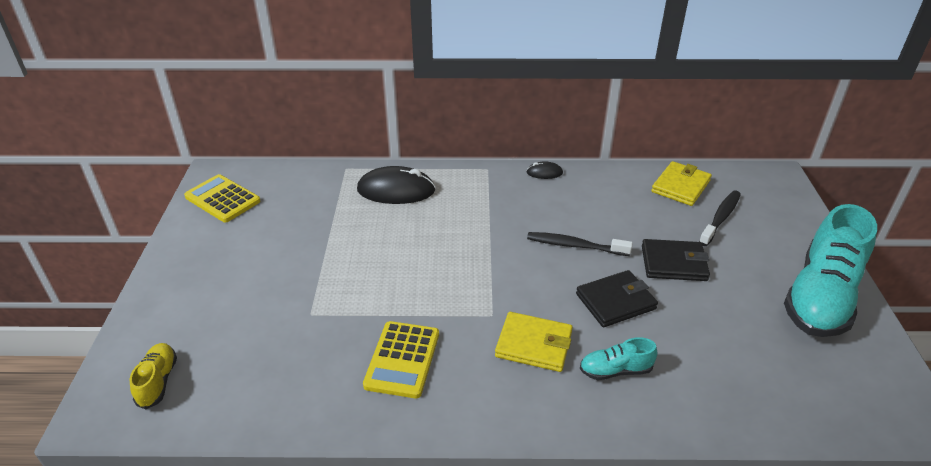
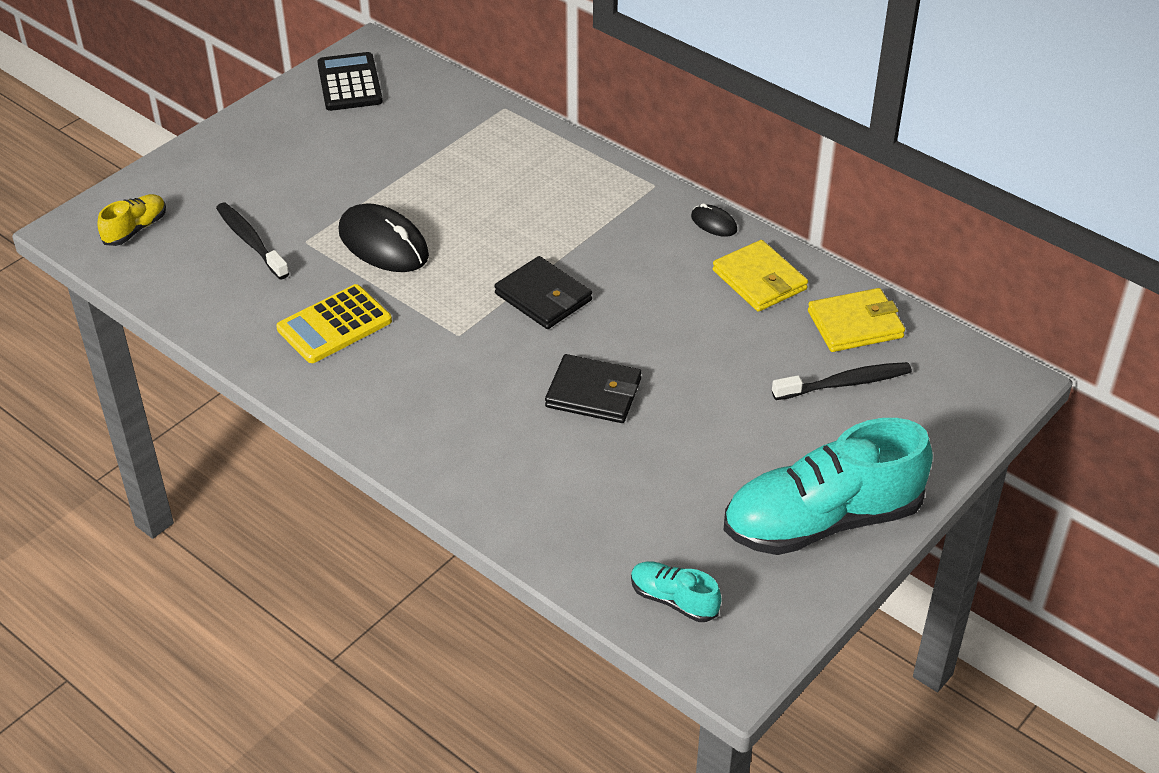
camera: 40 degrees right, 5 degrees up
(222, 199) = (349, 83): yellow calculator -> black calculator
(396, 190) = (525, 160): black mouse -> black mouse (383, 244)
(534, 344) = (461, 382): yellow wallet -> yellow wallet (759, 280)
(575, 246) = (632, 318): black toothbrush -> black toothbrush (250, 241)
(615, 370) = (504, 447): turquoise shoe -> turquoise shoe (673, 600)
(673, 263) = (711, 395): black wallet -> black wallet (543, 297)

